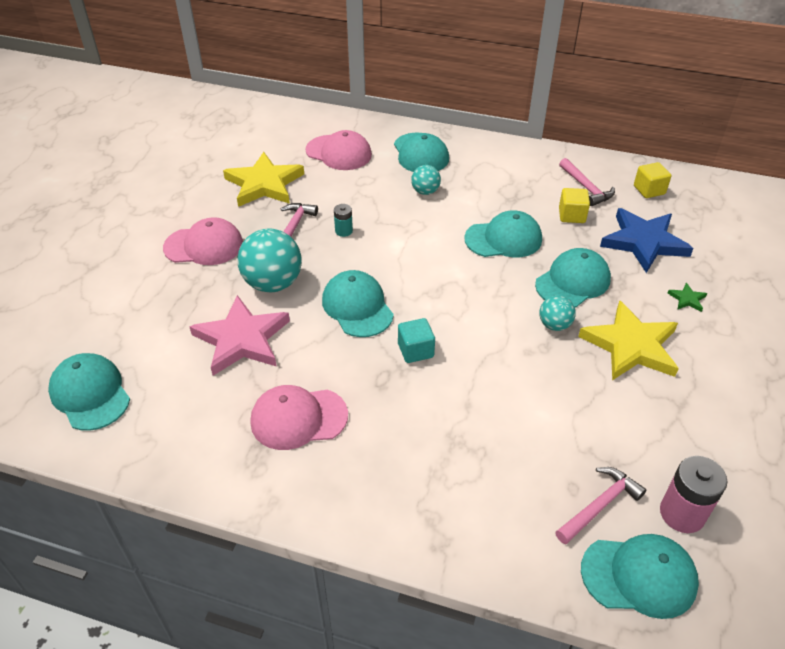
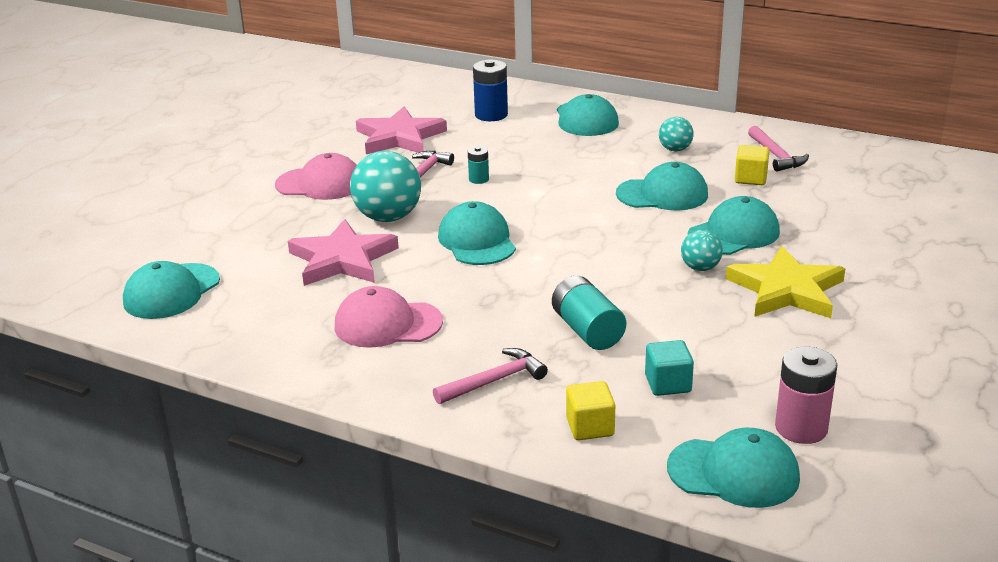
camera: 10 degrees right, 15 degrees down
(90, 394) = (171, 291): turquoise cap -> turquoise cap turned 120 degrees counterclockwise
(264, 184) = (400, 137): yellow star -> pink star
(339, 153) = (491, 115): pink cap -> blue battery
(415, 350) = (532, 279): turquoise cube -> turquoise cube (668, 384)
(425, 191) = (582, 151): turquoise ball -> turquoise ball (675, 149)
(476, 410) = (587, 330): none -> turquoise battery
(599, 505) = (706, 414): pink hammer -> pink hammer (494, 381)
(643, 242) = (831, 205): blue star -> none
(649, 190) = (853, 161): yellow cube -> yellow cube (590, 427)
(687, 299) = (868, 255): green star -> none

